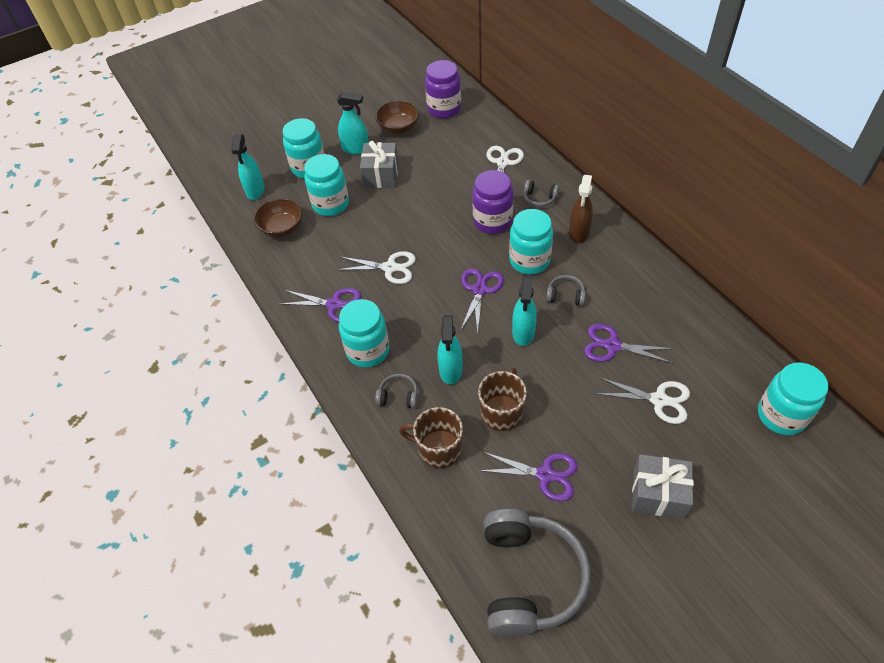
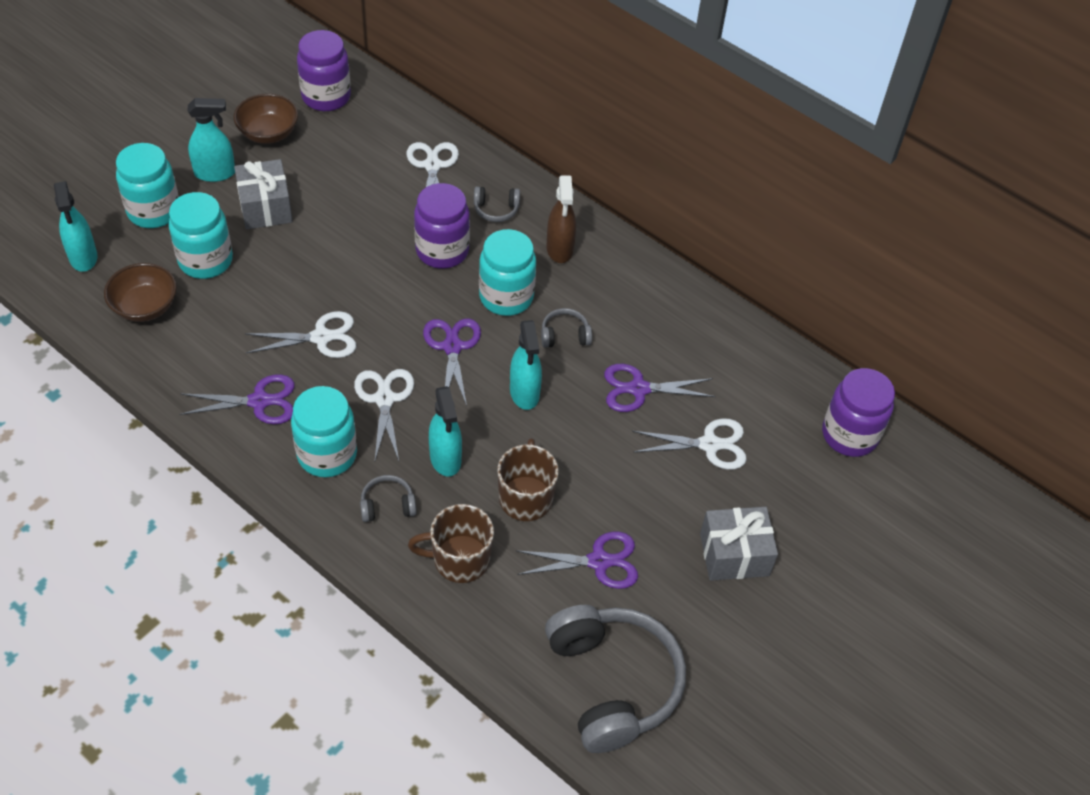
camera: 25 degrees left, 0 degrees up
(420, 319) = (384, 399): none -> white scissors
(781, 415) = (849, 435): turquoise jar -> purple jar

